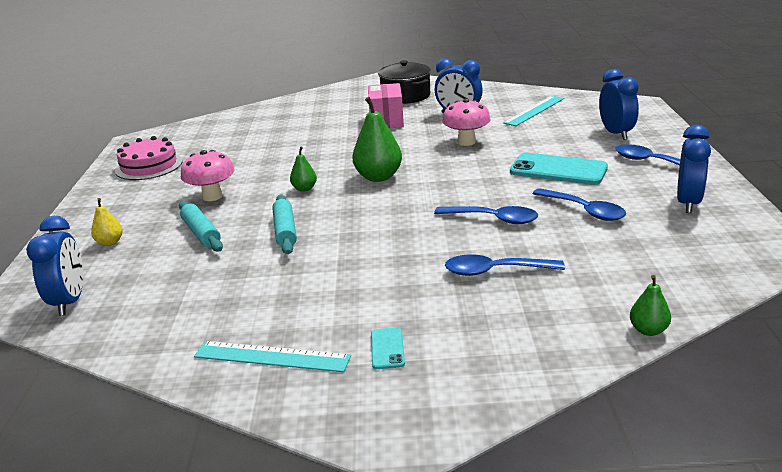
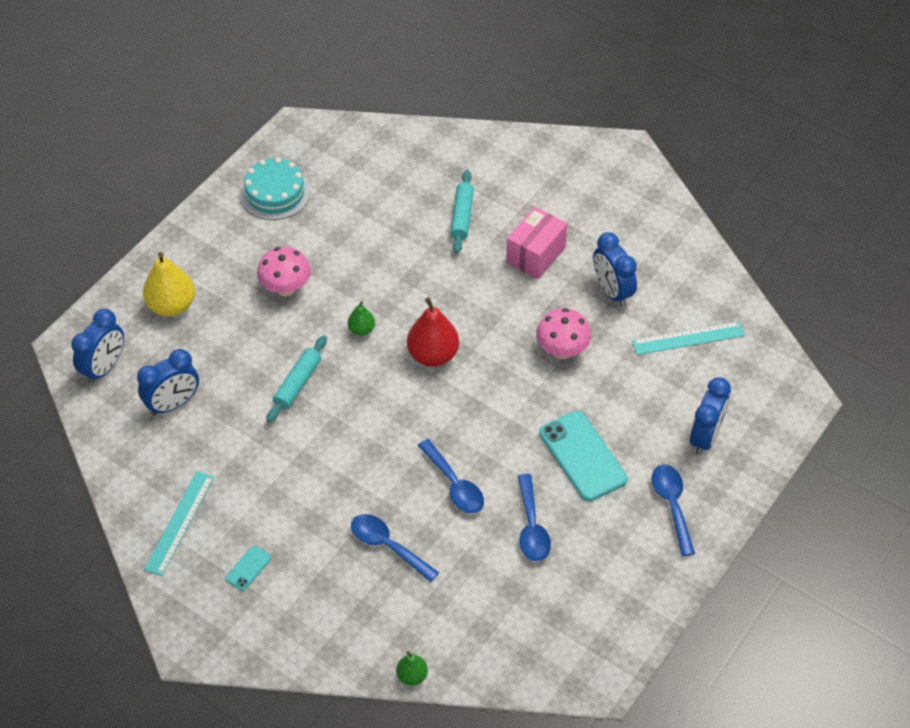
camera: 35 degrees right, 25 degrees up
(110, 242) = (172, 306): yellow pear -> yellow pear, size x1.88
(149, 166) = (275, 193): pink cake -> turquoise cake
(201, 233) = (239, 341): turquoise rolling pin -> turquoise rolling pin (462, 216)
(272, 356) = (180, 523): turquoise ruler -> turquoise ruler turned 60 degrees clockwise
(378, 177) = (433, 355): green pear -> red pear
(405, 96) = (605, 212): black pot -> none
(688, 203) = (619, 580): blue clock -> blue clock (173, 404)

